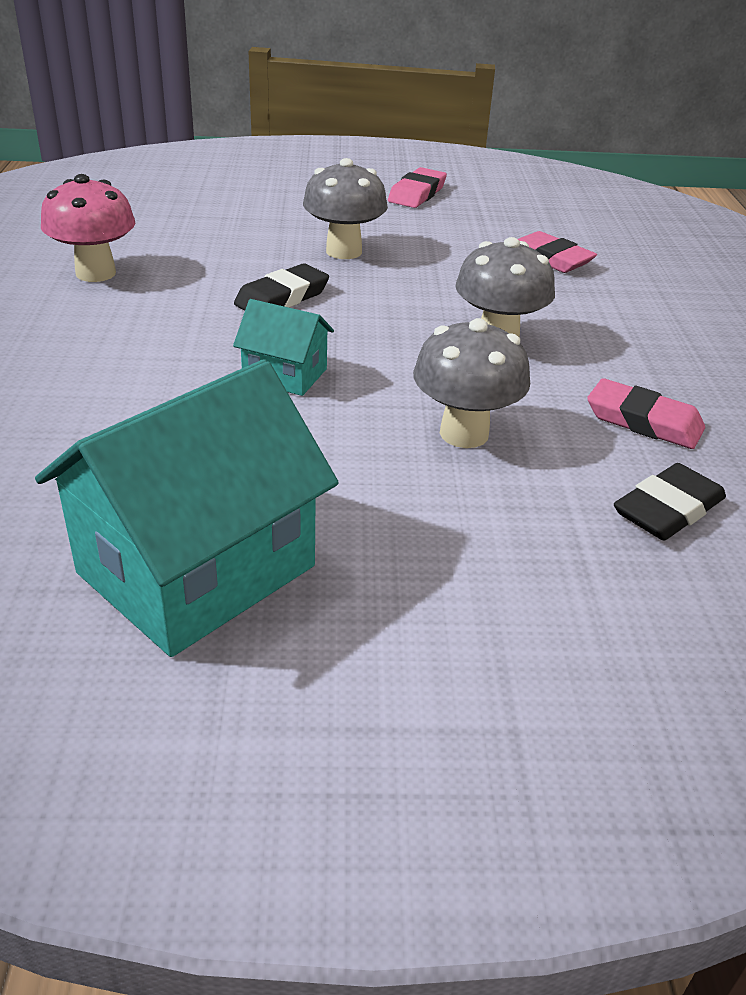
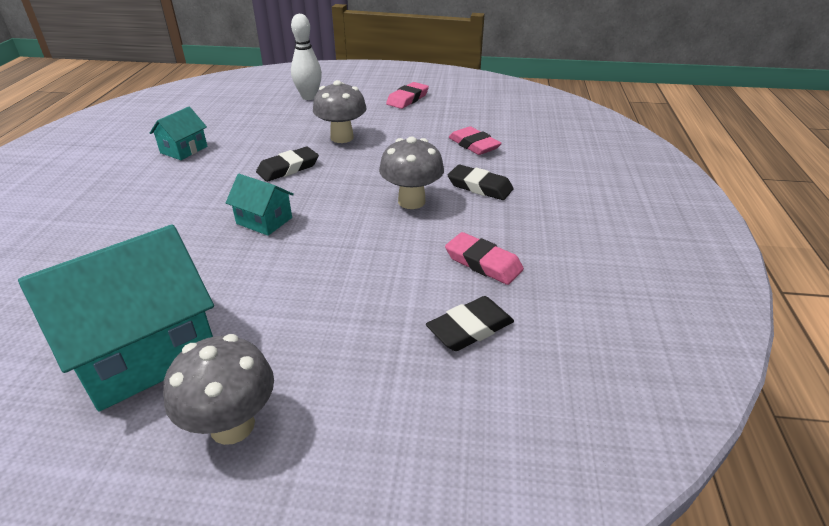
camera: 10 degrees right, 0 degrees up
(96, 273) = (184, 150): pink mushroom -> turquoise house
(259, 192) = (309, 97): none -> white bowling pin
(464, 433) = (358, 266): grey mushroom -> grey mushroom (232, 425)
(587, 317) = (480, 187): none -> black eraser

